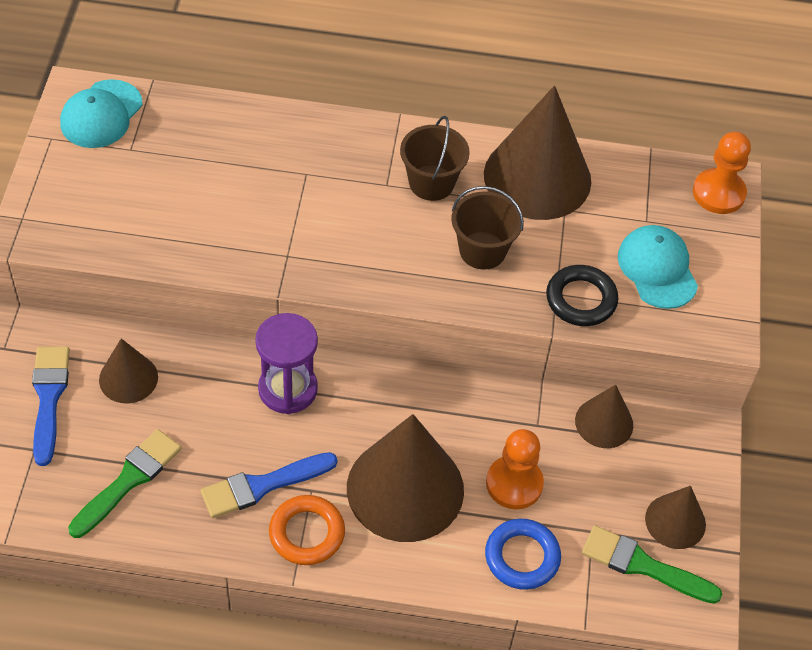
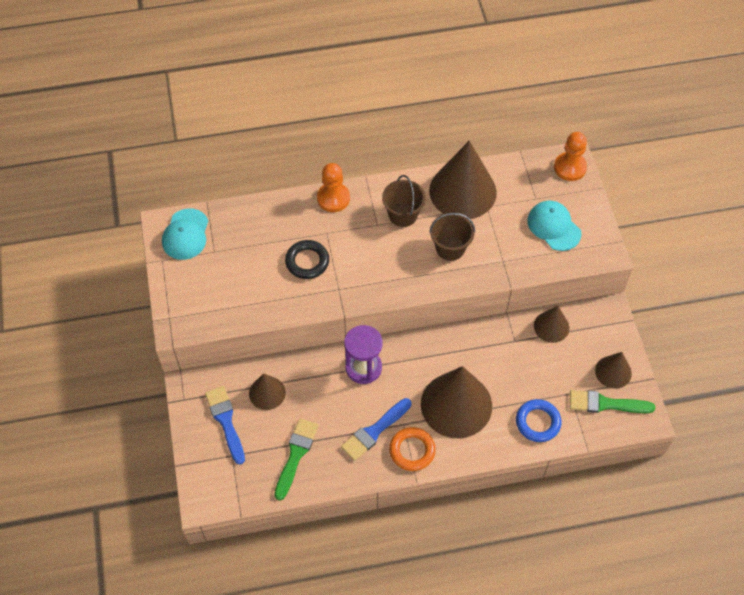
camera: 15 degrees left, 5 degrees up
(514, 484) = (516, 380): orange pawn -> orange pawn (333, 198)
(581, 299) = (518, 260): black ring -> black ring (307, 261)

